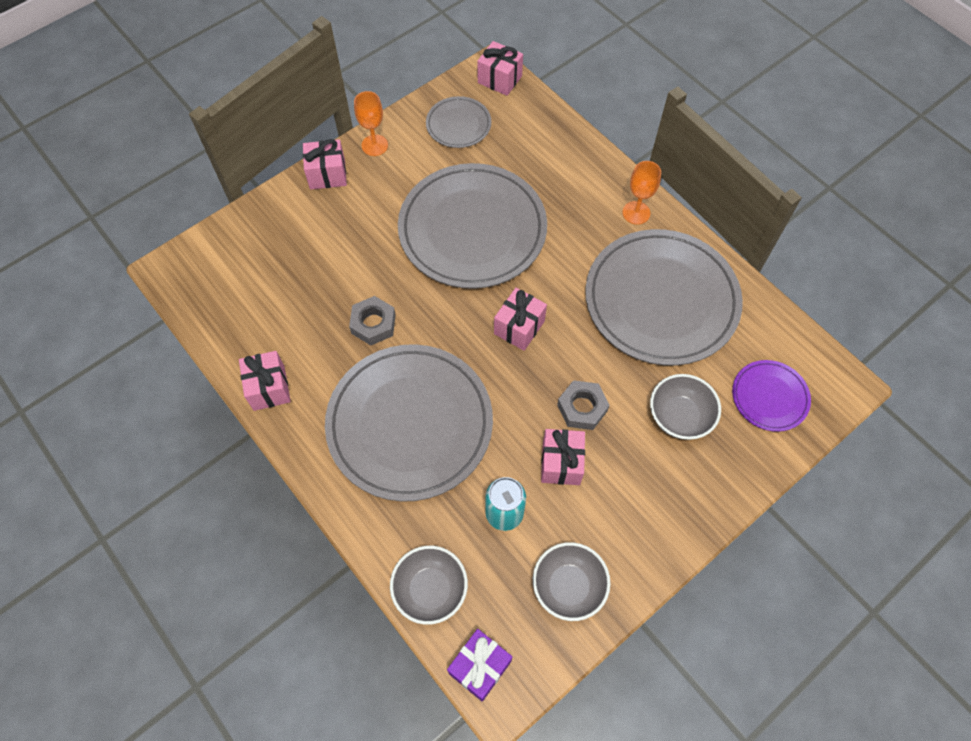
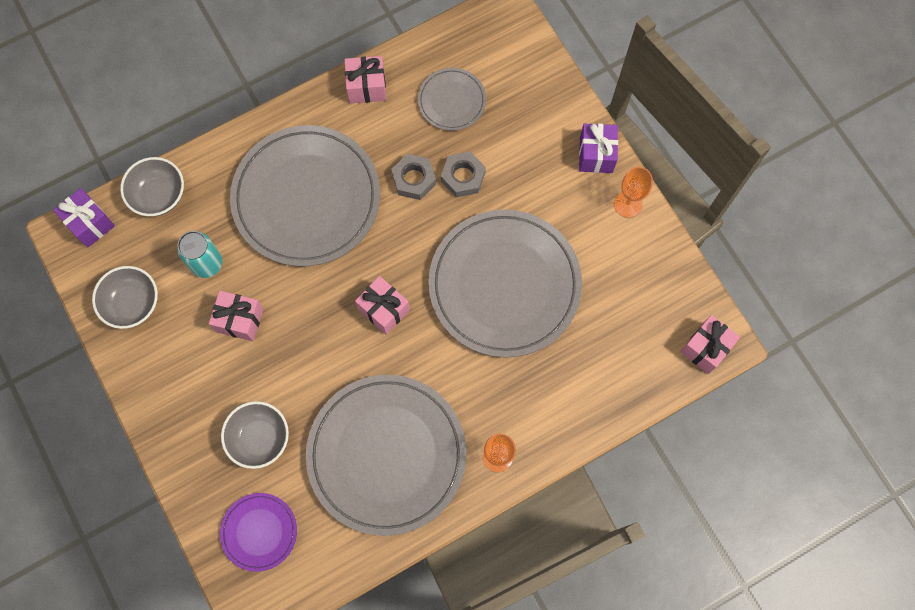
camera: 100 degrees right, 10 degrees up
(327, 174) = (596, 155): pink gift -> purple gift
(458, 125) = (644, 293): grey plate -> grey plate (451, 101)
(582, 408) = (288, 350): grey nut -> grey nut (463, 177)

